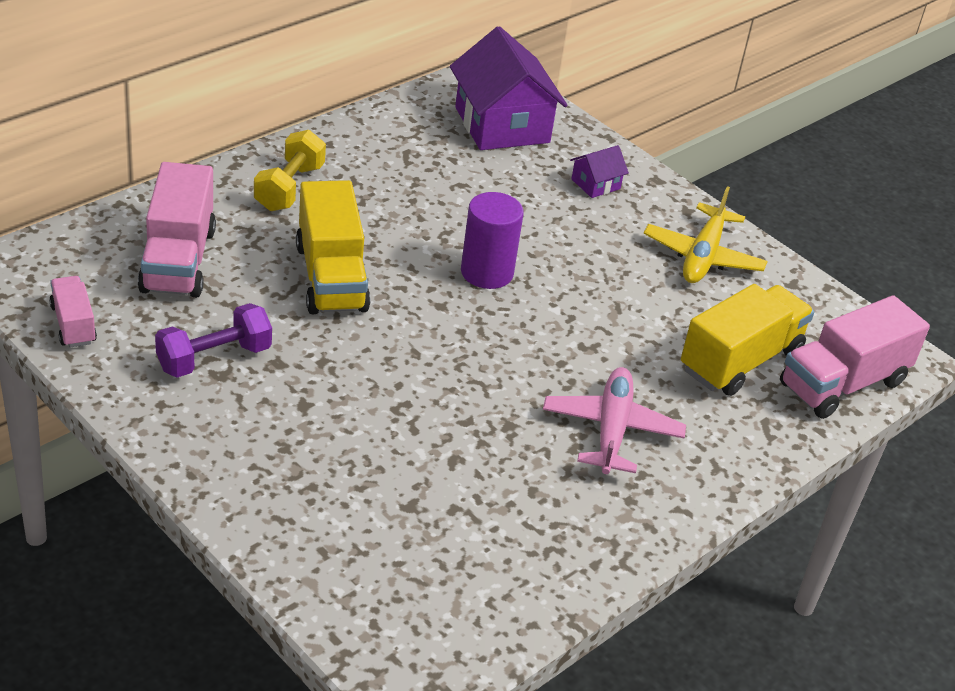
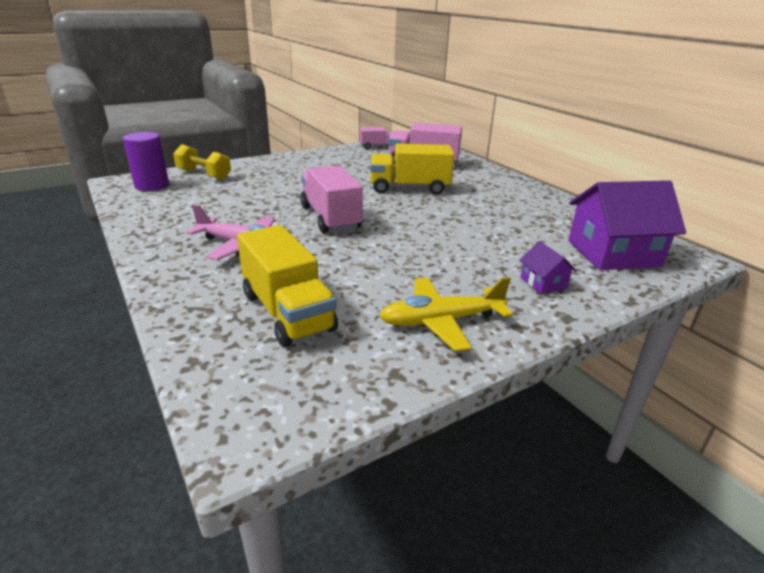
camera: 105 degrees right, 10 degrees down
(214, 358) = (348, 164): purple dumbbell -> none
(289, 188) = (493, 185): yellow dumbbell -> yellow dumbbell (204, 174)
(487, 272) = (414, 227): purple cylinder -> purple cylinder (152, 185)
(703, 256) = (441, 321): yellow plane -> yellow plane turned 45 degrees counterclockwise
(842, 384) = (228, 369): pink truck -> pink truck (330, 218)

